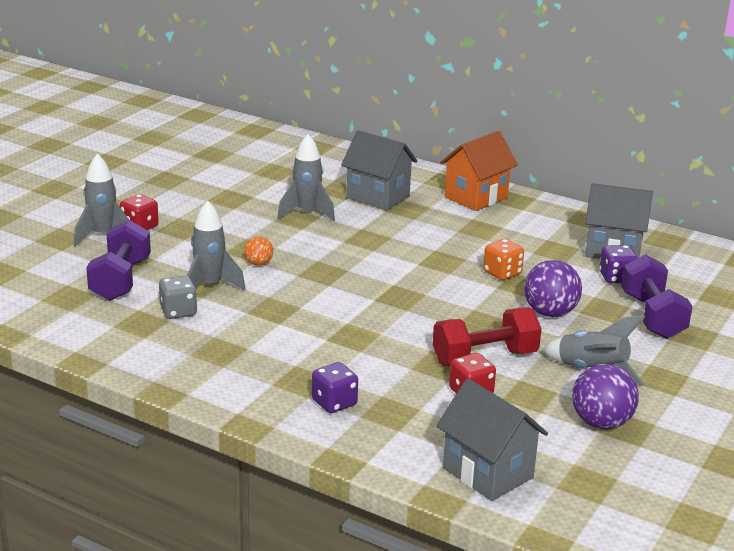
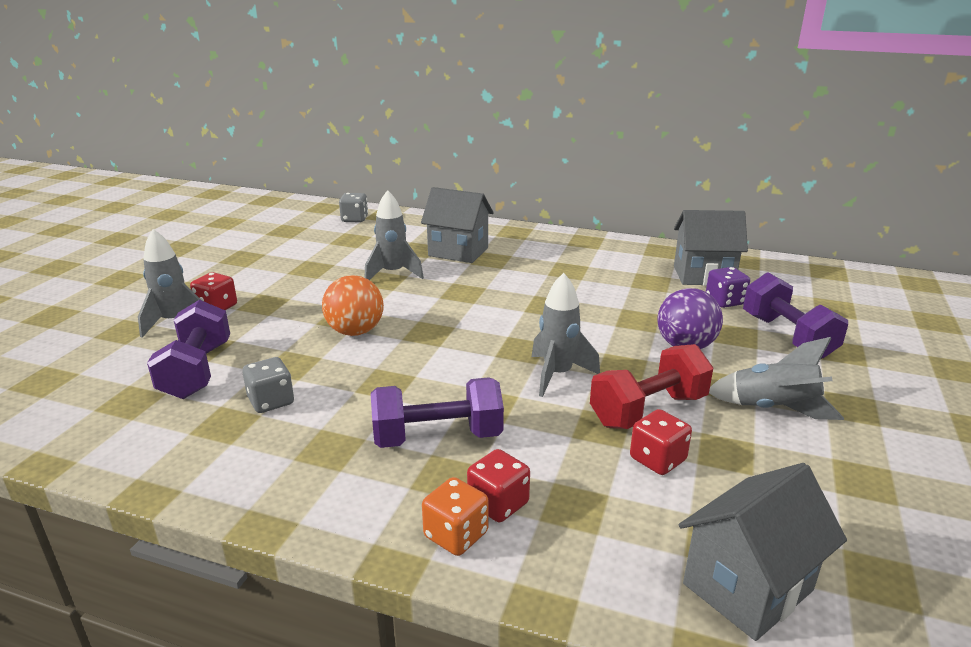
camera: 10 degrees left, 0 degrees up
(210, 286) = (305, 364): grey rocket -> grey rocket (557, 375)
(258, 263) = (355, 332): orange ball -> orange ball, size x1.85
(284, 148) = (354, 219): none -> grey dice
(304, 354) = (437, 437): none -> purple dumbbell
(334, 403) = (498, 504): purple dice -> red dice
(476, 197) = (550, 243): orange house -> none
(488, 473) = (747, 587): grey house -> grey house turned 75 degrees counterclockwise
(502, 273) = (613, 310): orange dice -> orange dice (456, 535)
(601, 423) = (831, 478): purple ball -> none

